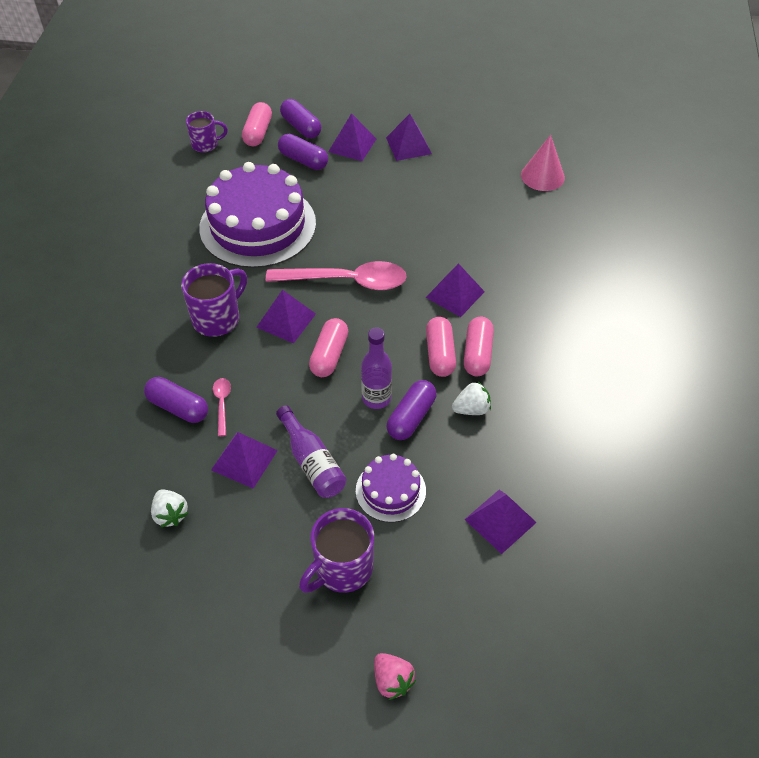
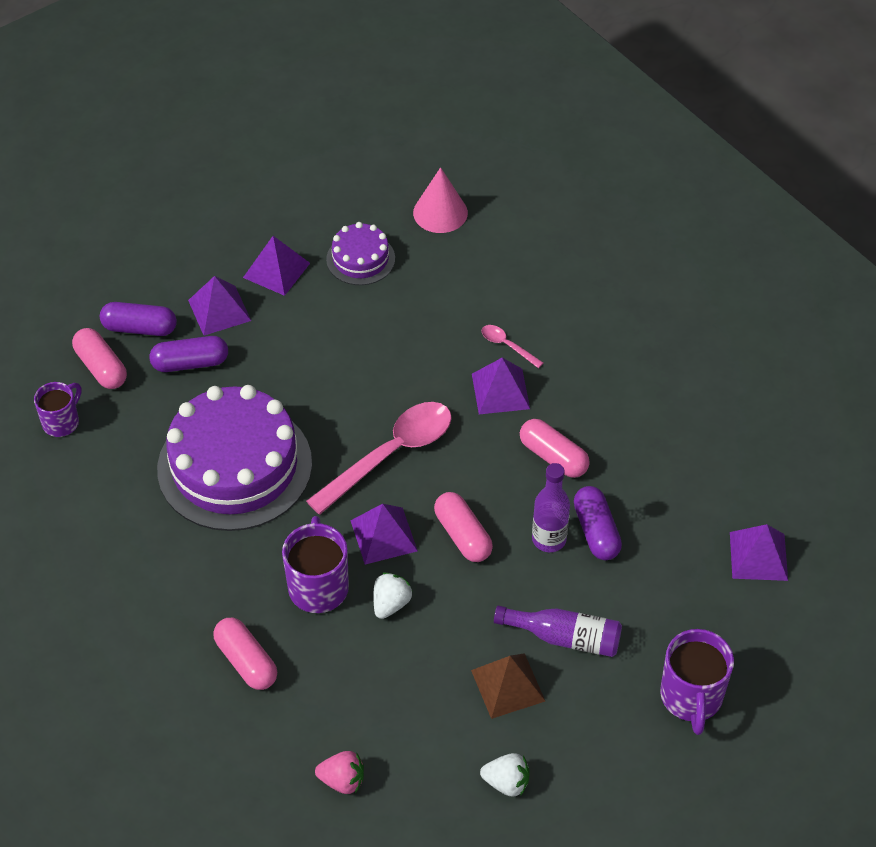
camera: 45 degrees left, 0 degrees up
(178, 407) = (392, 693): purple capsule -> none
(222, 404) = (426, 656): pink spoon -> pink spoon (507, 345)
(244, 460) = (508, 685): purple pyramid -> brown pyramid
(390, 490) = (653, 605): purple cake -> purple cake (360, 259)
(392, 680) = (822, 741): pink strawberry -> pink strawberry (342, 780)
(471, 409) = (634, 484): white strawberry -> white strawberry (391, 603)
(477, 354) = (583, 431): pink capsule -> pink capsule (246, 661)

